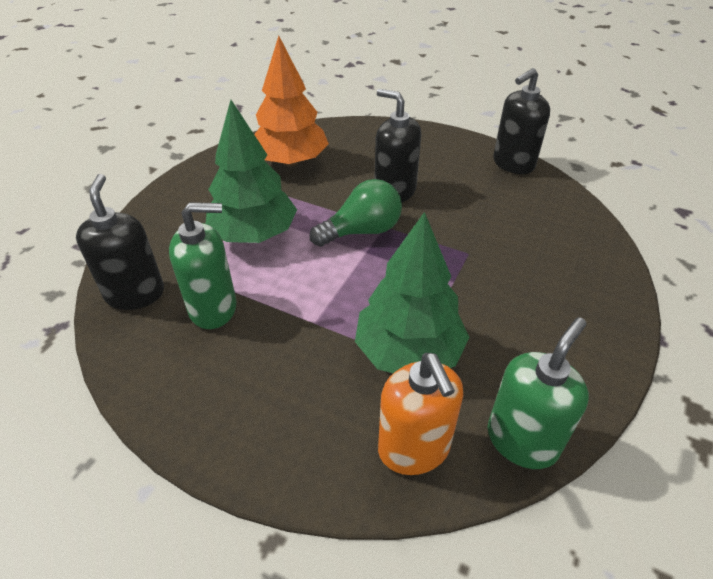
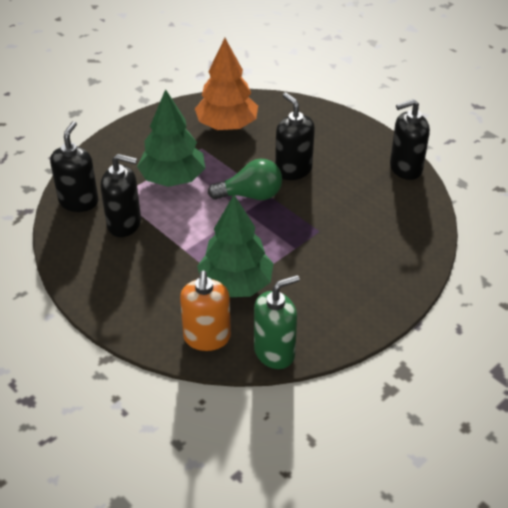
camera: 20 degrees right, 0 degrees up
(213, 308) = (124, 224): green soap dispenser -> black soap dispenser

